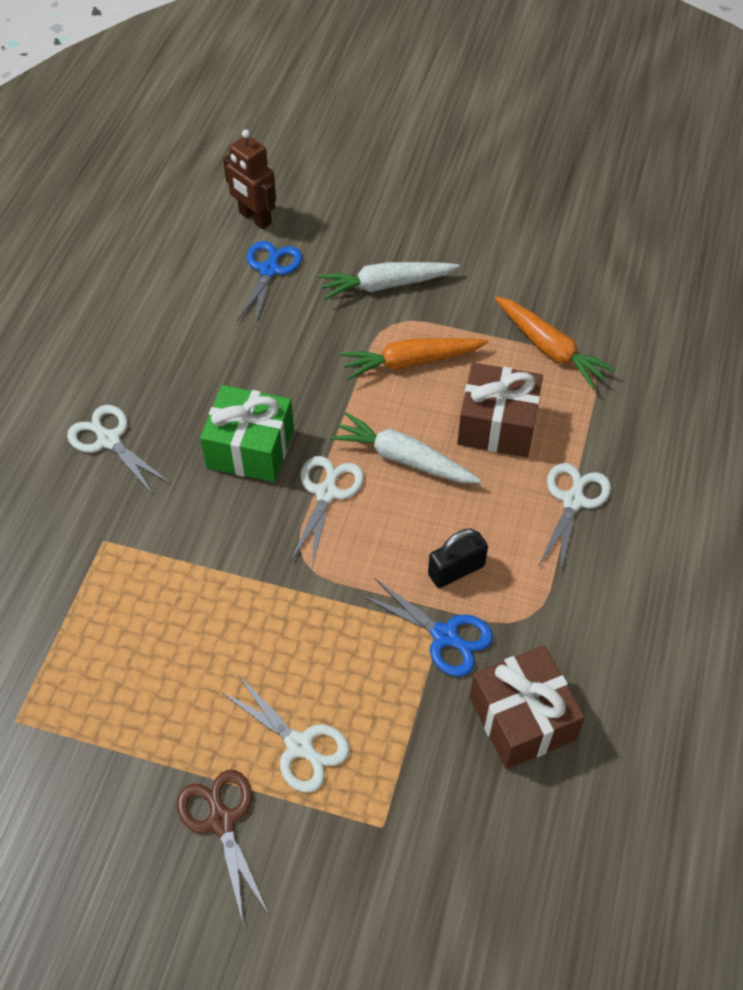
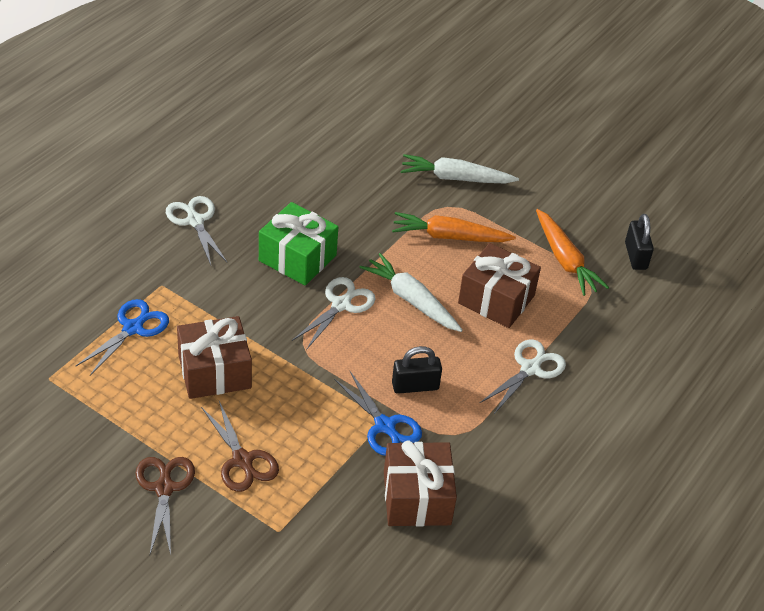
camera: 15 degrees right, 10 degrees down
(216, 636) = (214, 372): none -> brown gift
(255, 218) = (375, 103): brown robot -> none
(269, 270) = (369, 142): blue scissors -> blue scissors (133, 328)
(300, 746) = (243, 461): white scissors -> brown scissors
(622, 318) = (635, 256): none -> black padlock

